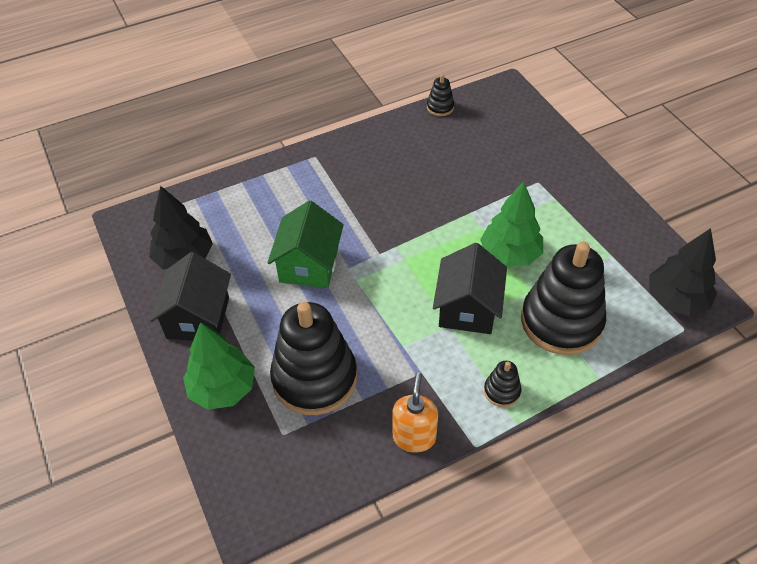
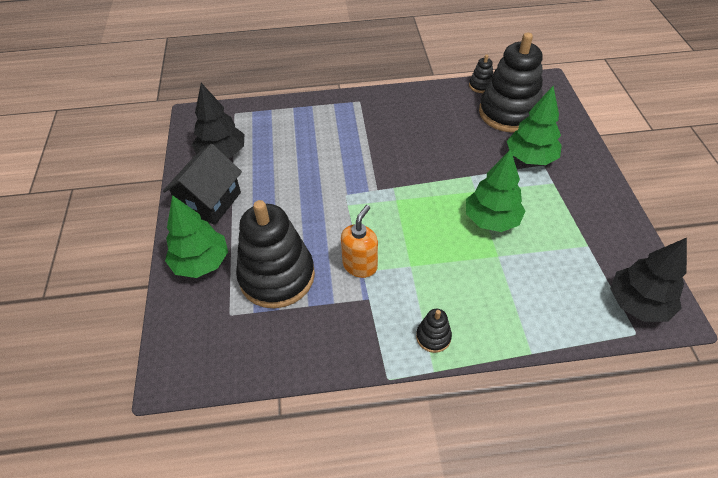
camera: 20 degrees right, 0 degrees up
(309, 265) = (315, 184): green house -> none
(414, 437) = (337, 352): orange soap dispenser -> orange soap dispenser (360, 265)
(467, 308) = (433, 255): black house -> none
(522, 177) = (530, 158): none -> green tree
(561, 321) = (515, 291): black stacking toy -> black stacking toy (508, 113)

